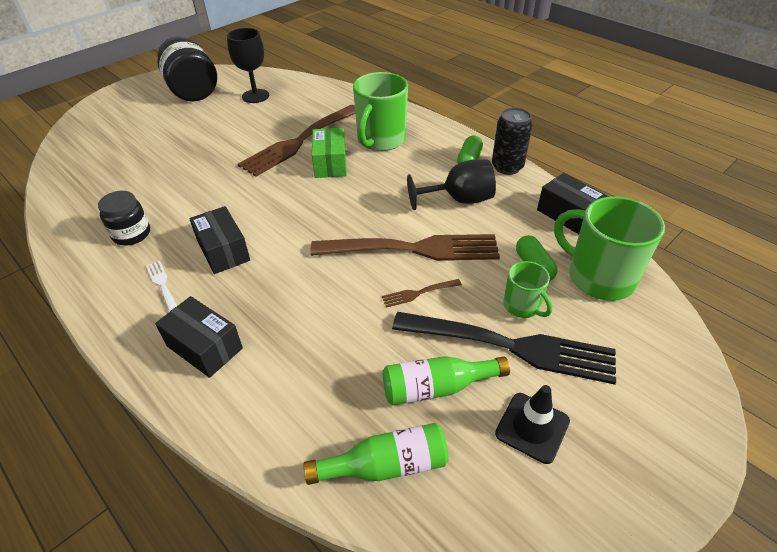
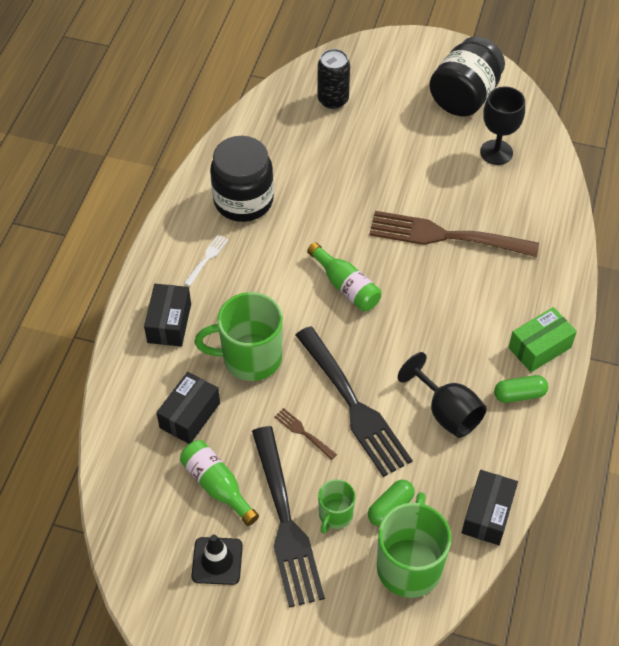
camera: 60 degrees right, 10 degrees up
(131, 234) = (243, 201): black jar -> black jar, size x1.74
(223, 251) = (265, 272): black box -> black box (190, 415)
(330, 163) = (429, 280): green box -> green box (539, 347)
(380, 140) = (499, 301): green mug -> green mug (250, 357)
(386, 465) = (140, 482): green bottle -> green bottle (346, 286)
(412, 249) = (352, 404): brown fork -> black fork
(507, 167) = (532, 433): black can -> black can (333, 100)

